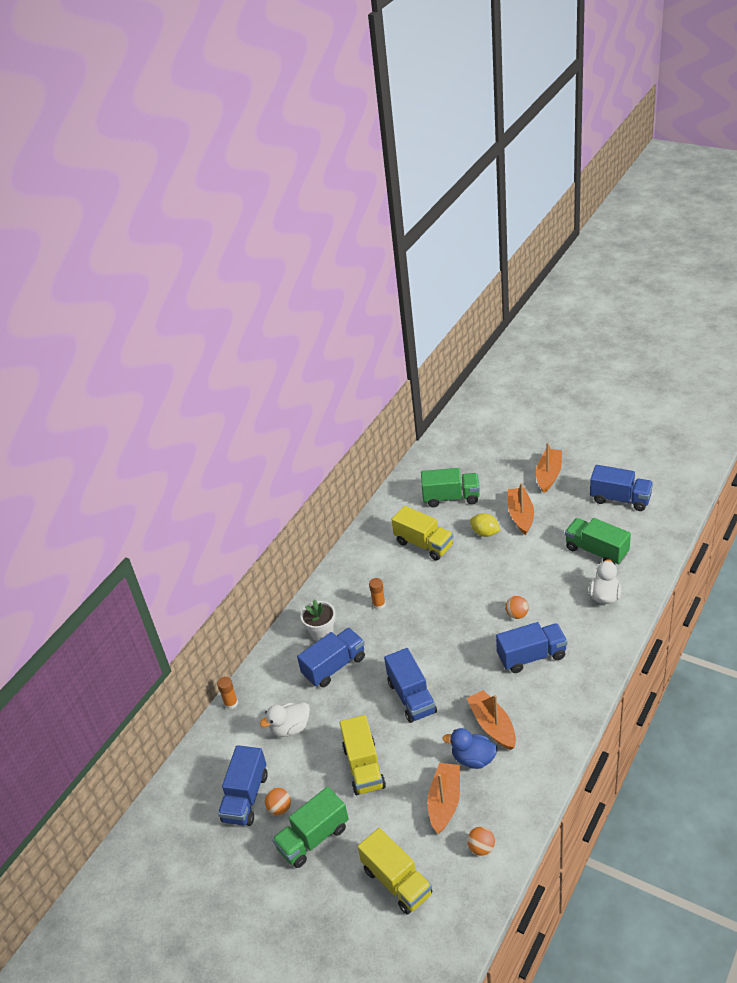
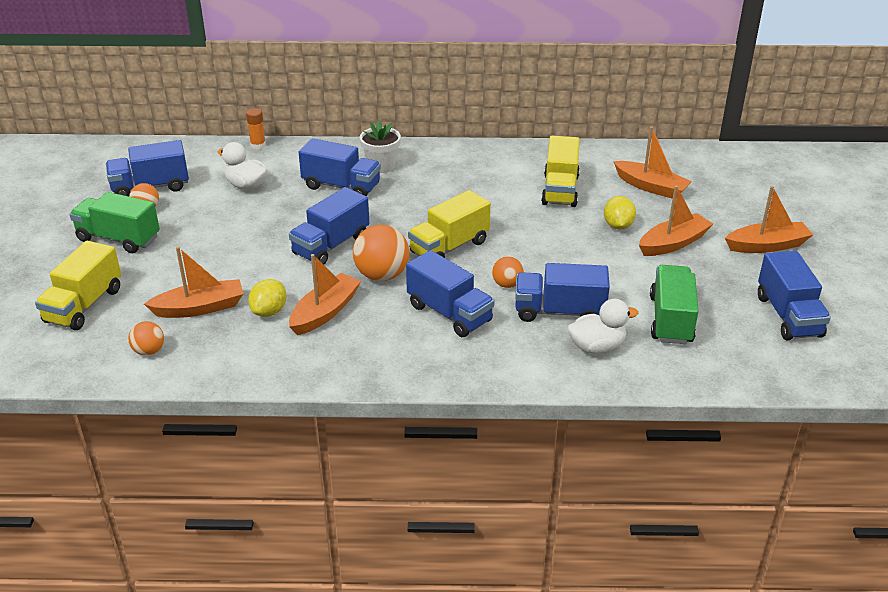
camera: 55 degrees right, 5 degrees down
(364, 767) = (220, 242): yellow truck -> yellow truck (449, 247)
(379, 604) = (446, 187): orange glue stick -> none
(451, 497) = (651, 187): green truck -> orange boat
(467, 679) = (382, 275): none -> orange ball
(473, 759) = (269, 311): blue duck -> yellow lemon
(560, 600) = (559, 311): none -> blue truck

